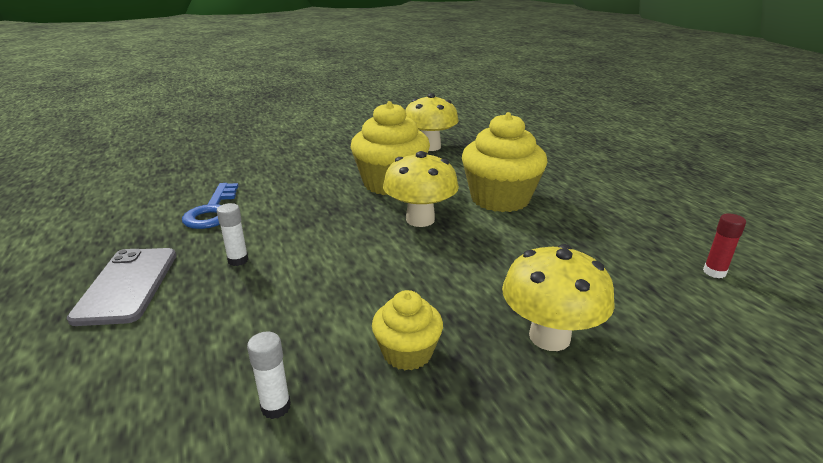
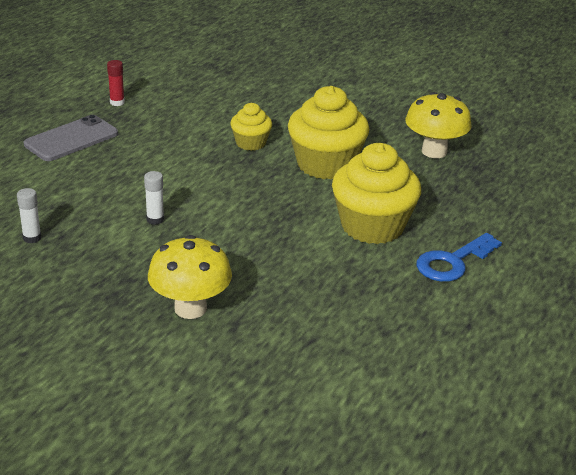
camera: 50 degrees right, 5 degrees up
(213, 211) = (181, 116): blue key -> blue key (453, 262)
(238, 260) = (137, 159): white glue stick -> white glue stick (155, 220)
(407, 353) = (116, 260): yellow cupcake -> yellow cupcake (251, 143)
(420, 220) = (282, 202): yellow mushroom -> none
(714, 272) = (378, 369): red glue stick -> red glue stick (117, 102)

